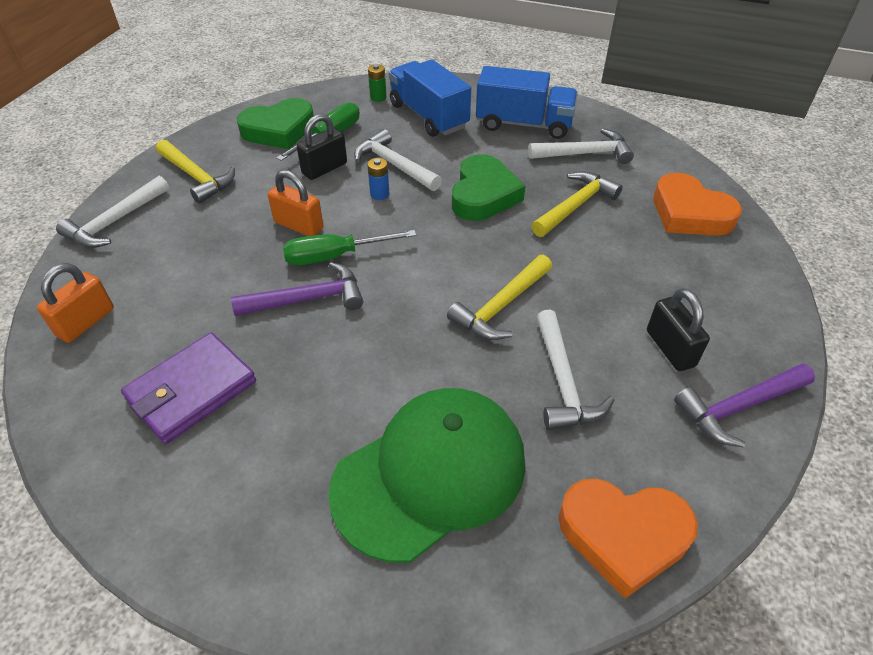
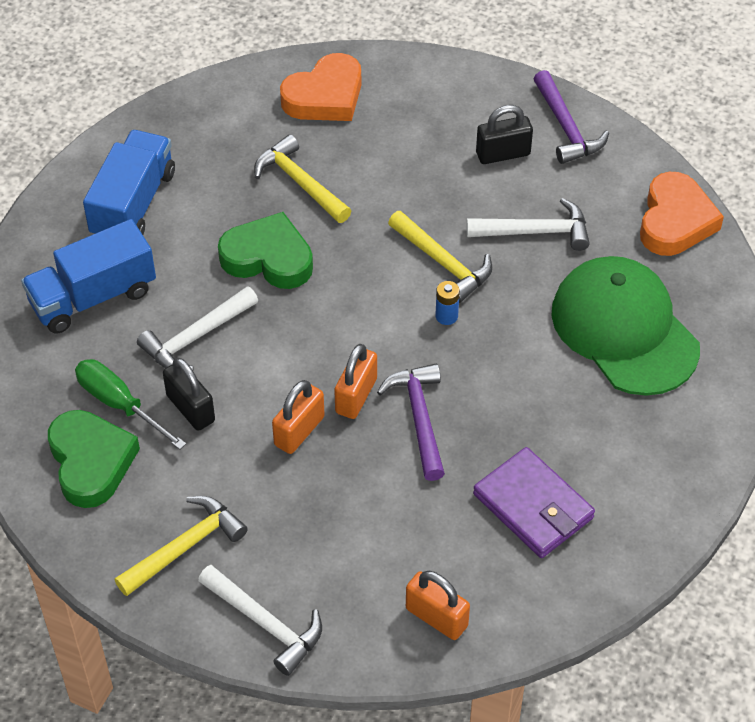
camera: 85 degrees left, 5 degrees up
(335, 256) = (356, 396): green screwdriver -> orange padlock
(378, 97) = (32, 350): green battery -> none
(379, 194) = (252, 353): blue battery -> blue battery (446, 316)
(585, 154) = (206, 158): white hammer -> none

